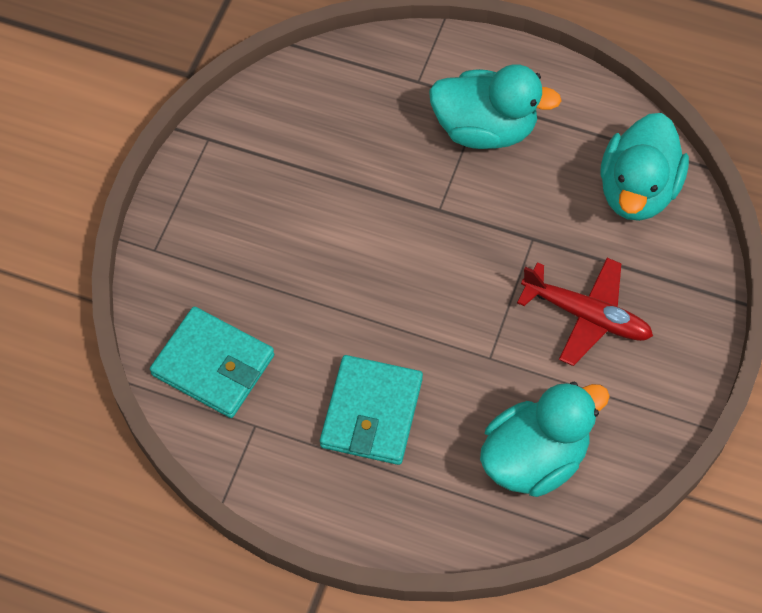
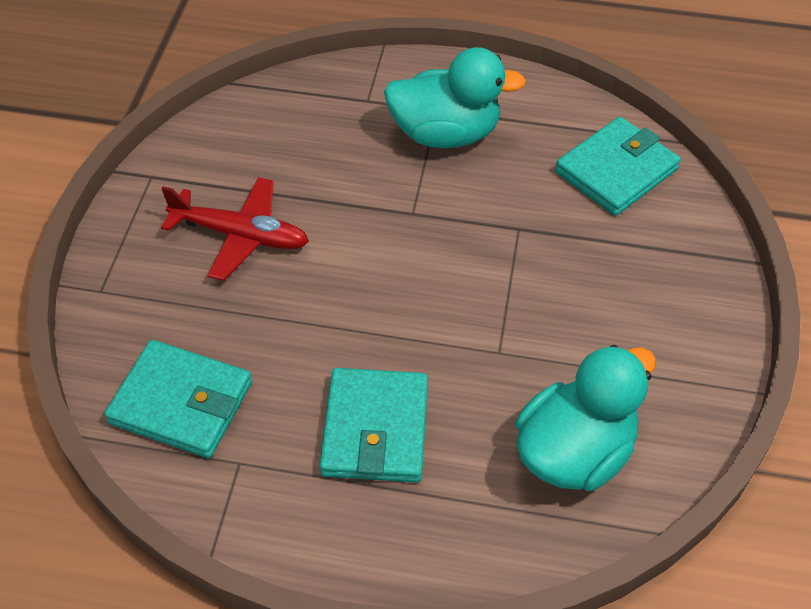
camera: 10 degrees left, 10 degrees down
(586, 315) = (594, 295): red plane -> red plane (240, 235)
(637, 190) = (616, 171): turquoise duck -> turquoise wallet

